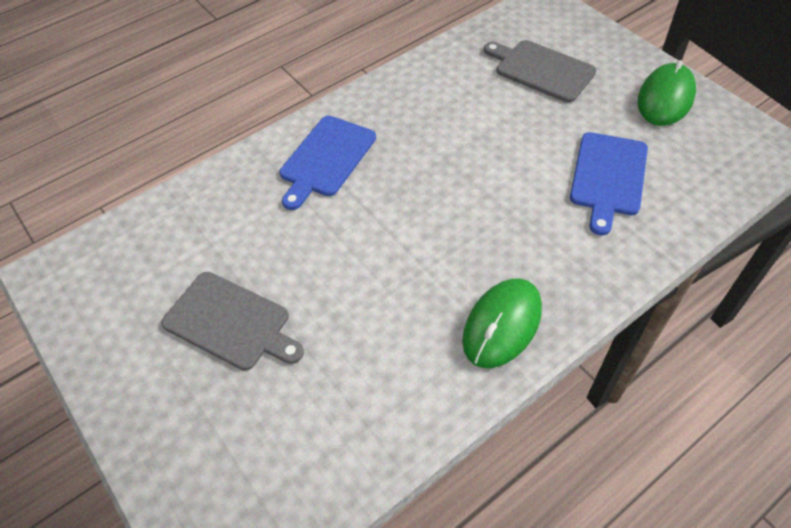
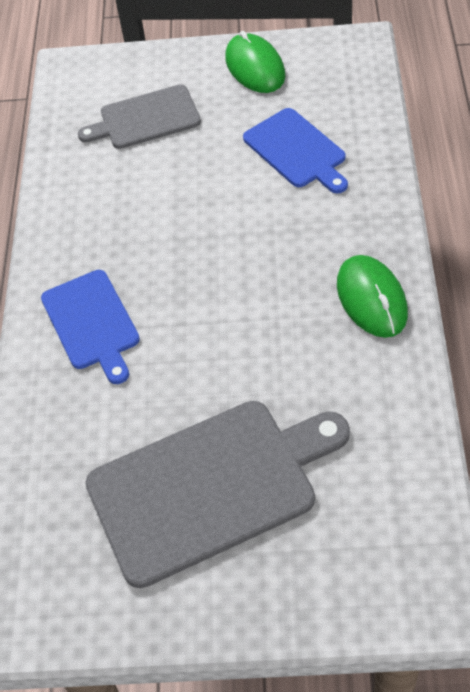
camera: 50 degrees left, 0 degrees up
(231, 322) = (210, 487): grey cutting board -> grey cutting board, size x1.71

